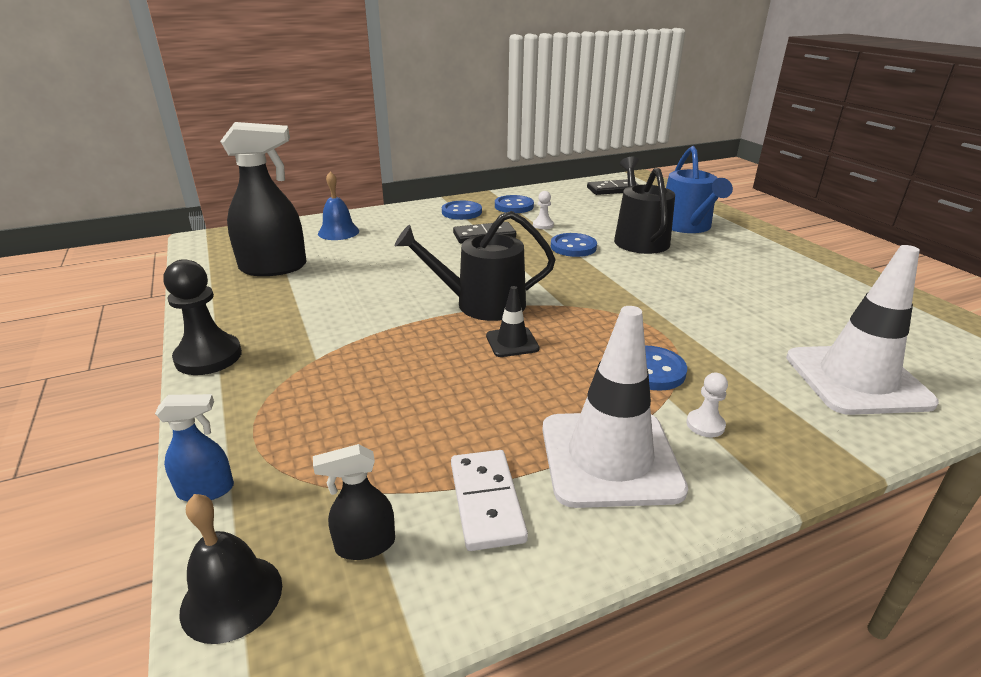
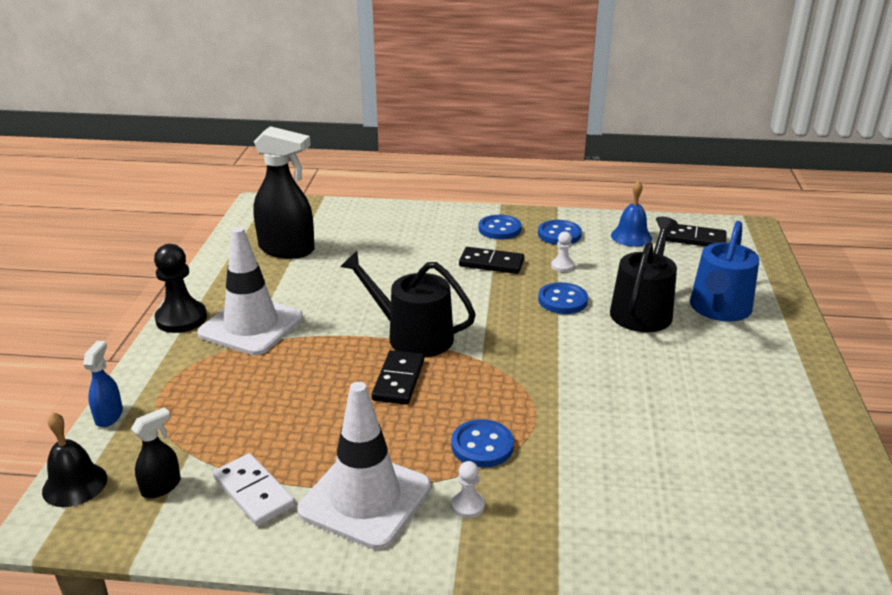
camera: 30 degrees right, 0 degrees up
(206, 490) = (109, 416): blue spray bottle -> blue spray bottle turned 105 degrees counterclockwise
(338, 232) = (368, 224): blue bell -> blue bell (631, 236)
(364, 545) = (161, 487): black spray bottle -> black spray bottle turned 120 degrees clockwise
(487, 501) = (254, 492): white domino -> white domino turned 60 degrees counterclockwise
(512, 342) = (398, 380): black traffic cone -> black domino
(856, 380) = (659, 525): white traffic cone -> white traffic cone (251, 326)

